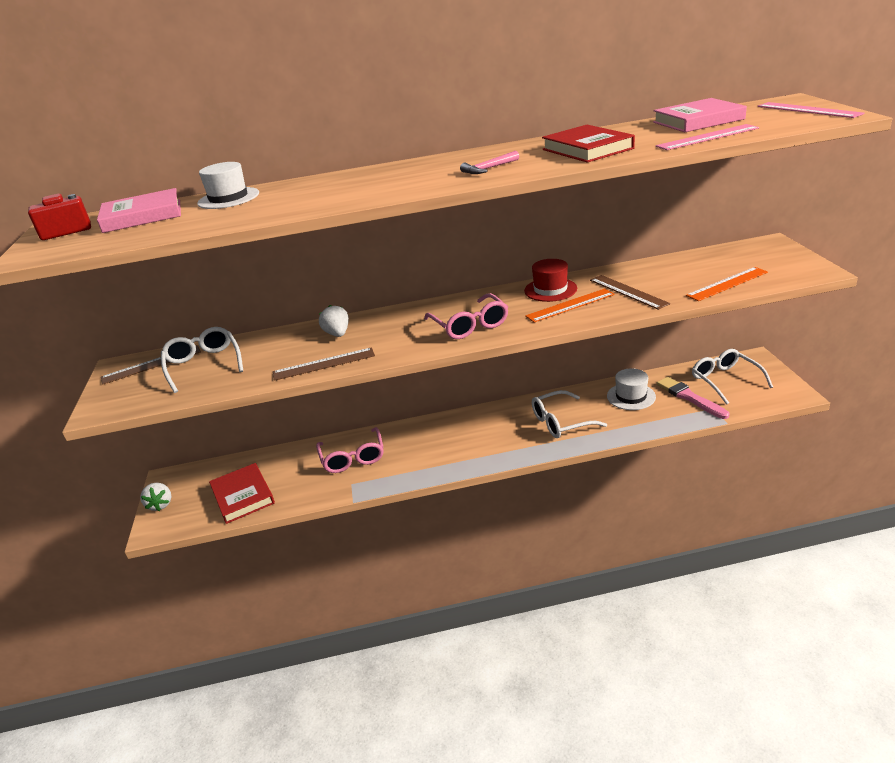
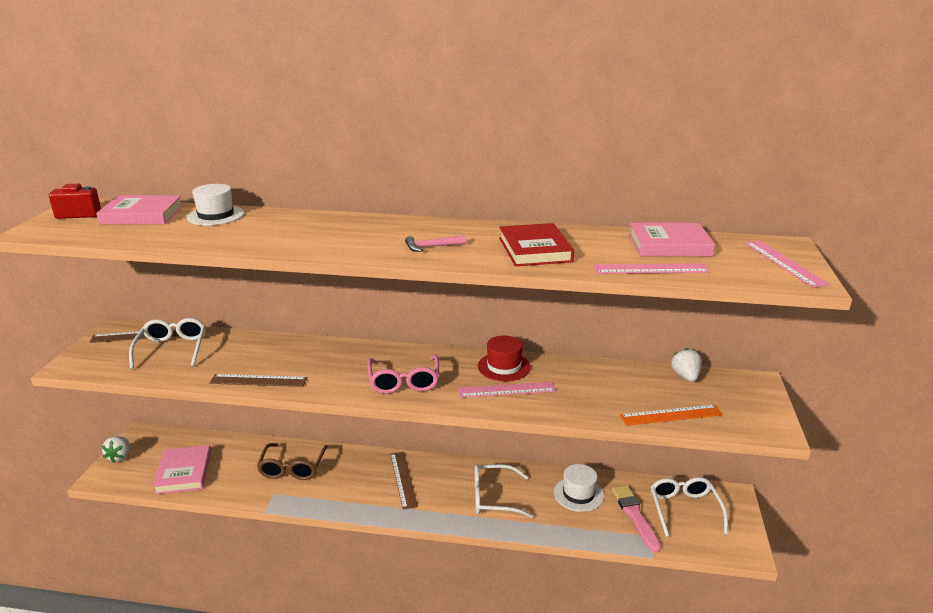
camera: 15 degrees right, 5 degrees down
(243, 496) = (184, 472): red book -> pink book
(337, 334) = (293, 353): white strawberry -> white strawberry (685, 377)
(353, 458) = (292, 468): pink glasses -> brown glasses
(570, 305) = (506, 390): orange ruler -> pink ruler
(628, 291) = (571, 392): brown ruler -> brown ruler (403, 479)

